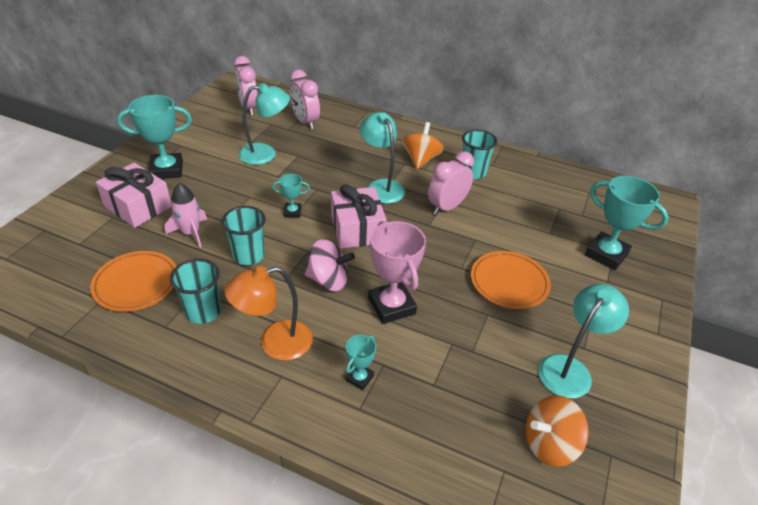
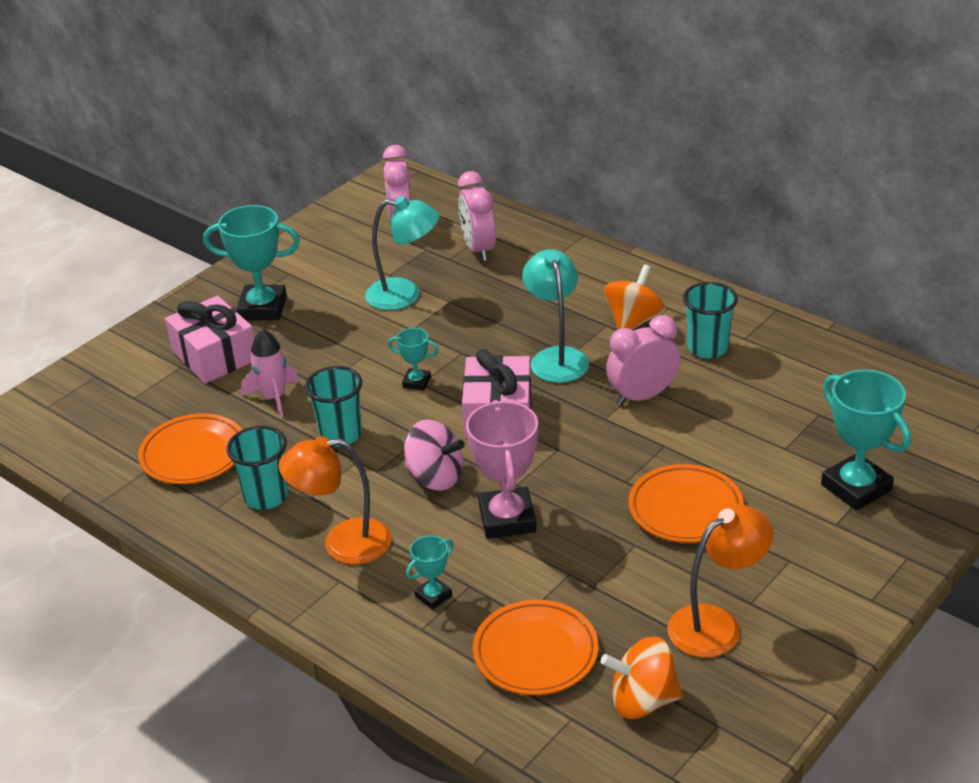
camera: 20 degrees right, 5 degrees down
(454, 415) = (535, 652): none -> orange plate
(570, 368) = (716, 624): turquoise lamp -> orange lamp

